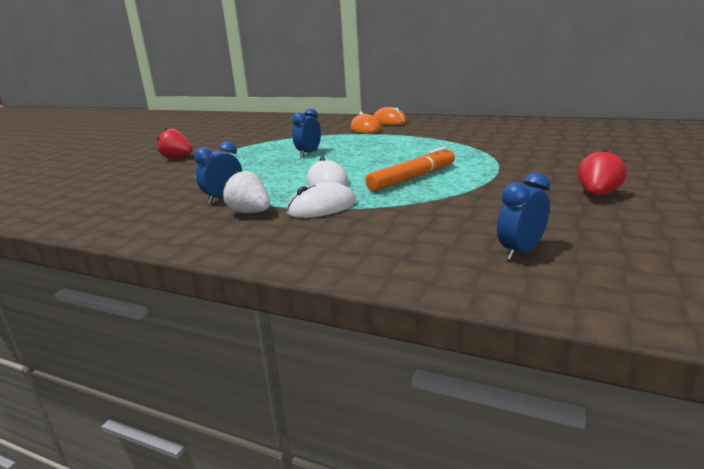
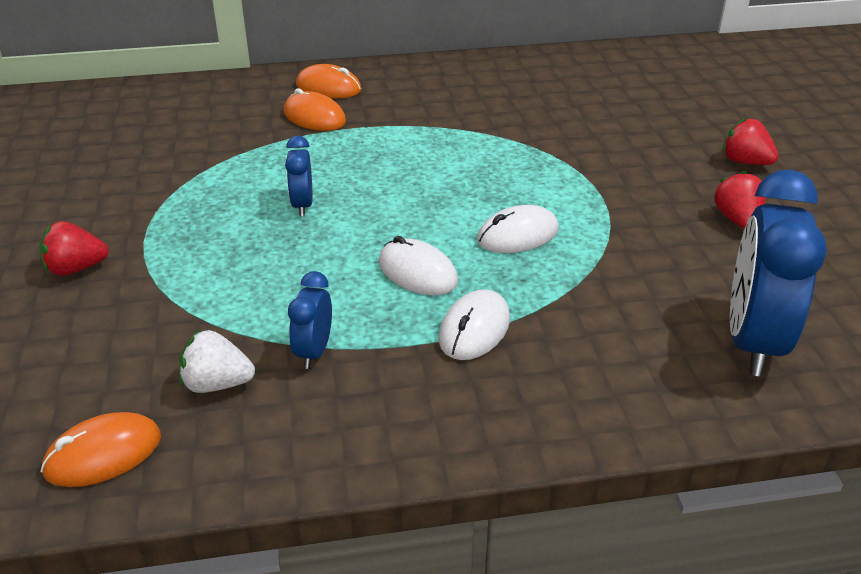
camera: 35 degrees left, 15 degrees up
(78, 210) = (103, 454): none -> orange mouse
(250, 212) = (393, 370): white strawberry -> white strawberry (217, 384)
(412, 178) = (517, 235): orange marker -> white mouse
(520, 252) = (752, 341): blue clock -> blue clock, size x2.08
(645, 172) = (745, 162): none -> red strawberry

